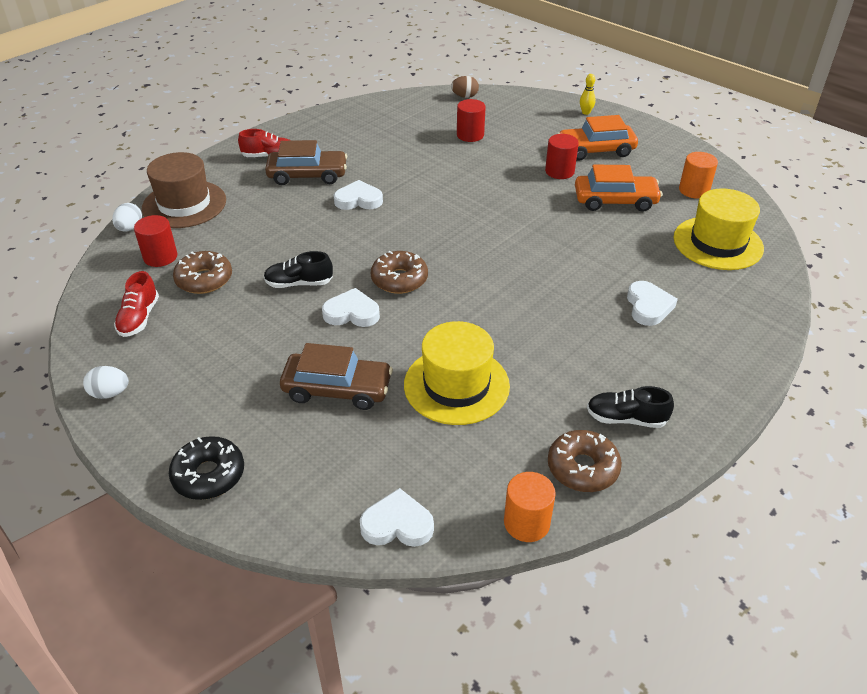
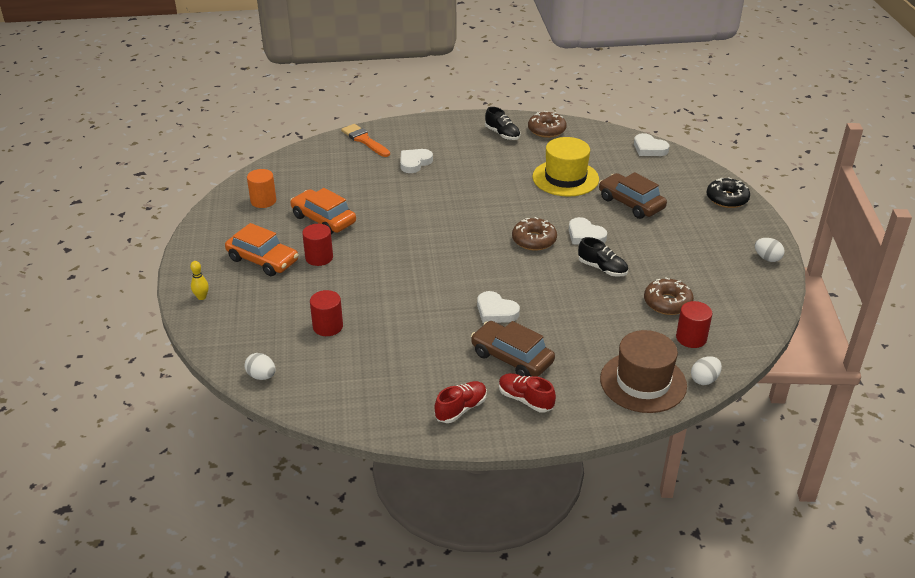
camera: 140 degrees left, 5 degrees down
(139, 318) = (729, 296): red shoe -> red shoe (461, 409)
(464, 96) = (261, 376): brown egg -> white egg
(526, 523) = (593, 127): orange cylinder -> none
(717, 243) = (317, 170): yellow hat -> none
(750, 306) = (364, 140): none -> orange brush

